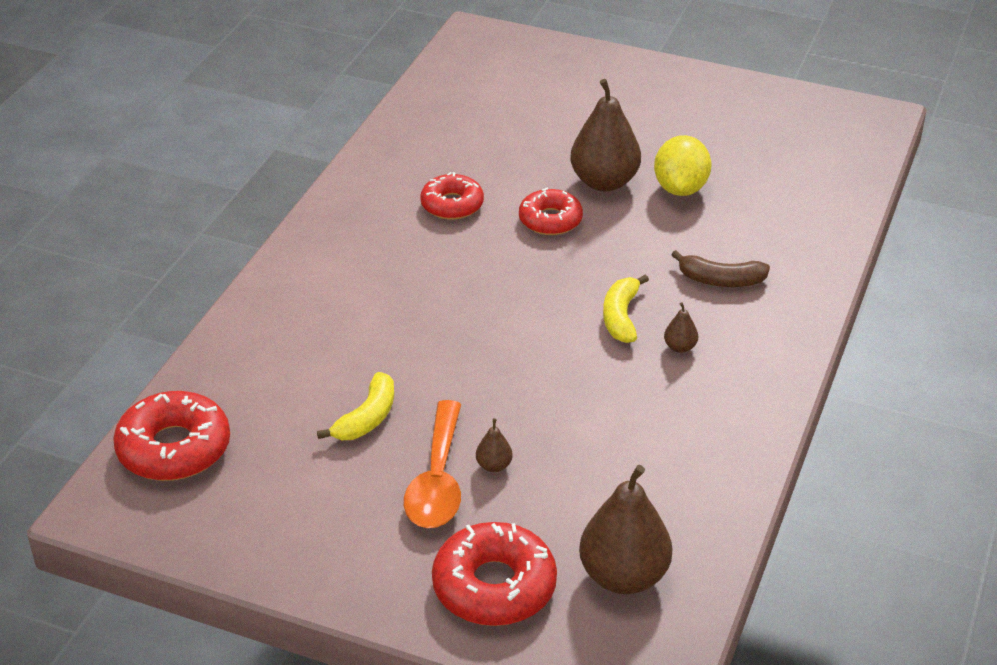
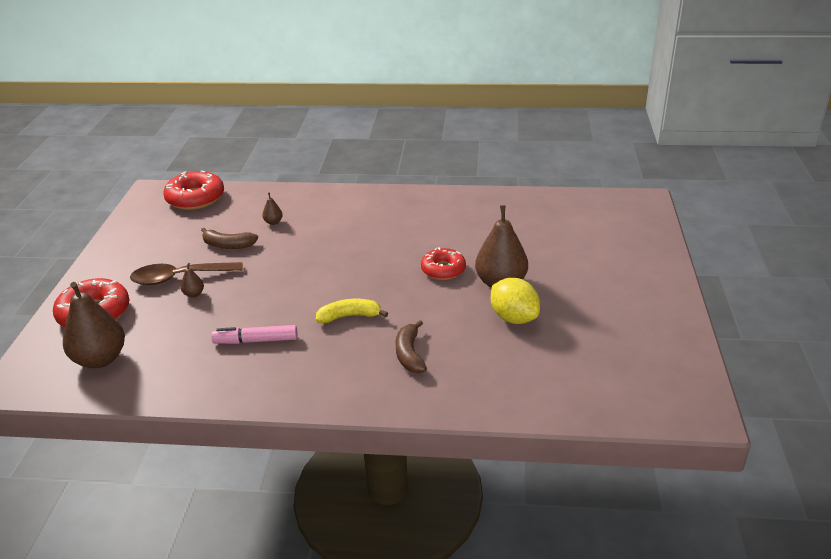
camera: 75 degrees right, 5 degrees down
(367, 418) = (228, 245): yellow banana -> brown banana
(437, 480) = (179, 278): orange spoon -> brown spoon
(452, 205) = (439, 231): red donut -> none
(641, 409) = (256, 341): none -> pink marker
(680, 189) = (514, 318): yellow lemon -> yellow lemon turned 60 degrees clockwise
(680, 347) = (325, 347): brown pear -> brown pear (273, 222)

